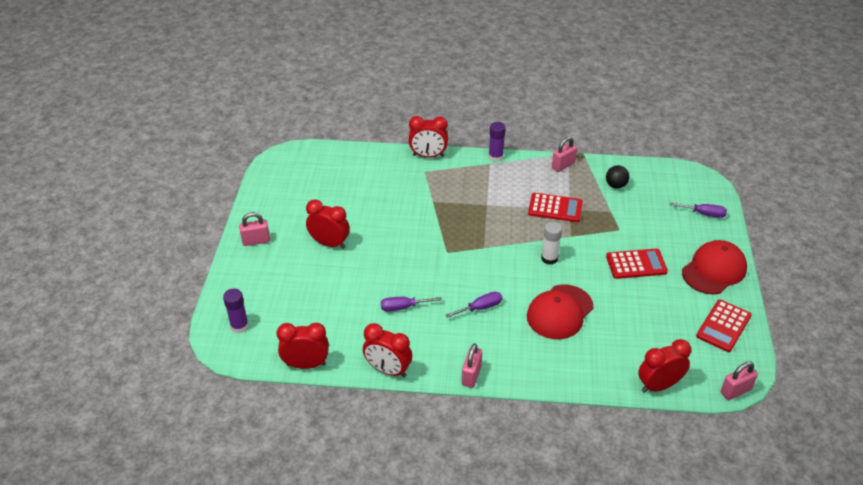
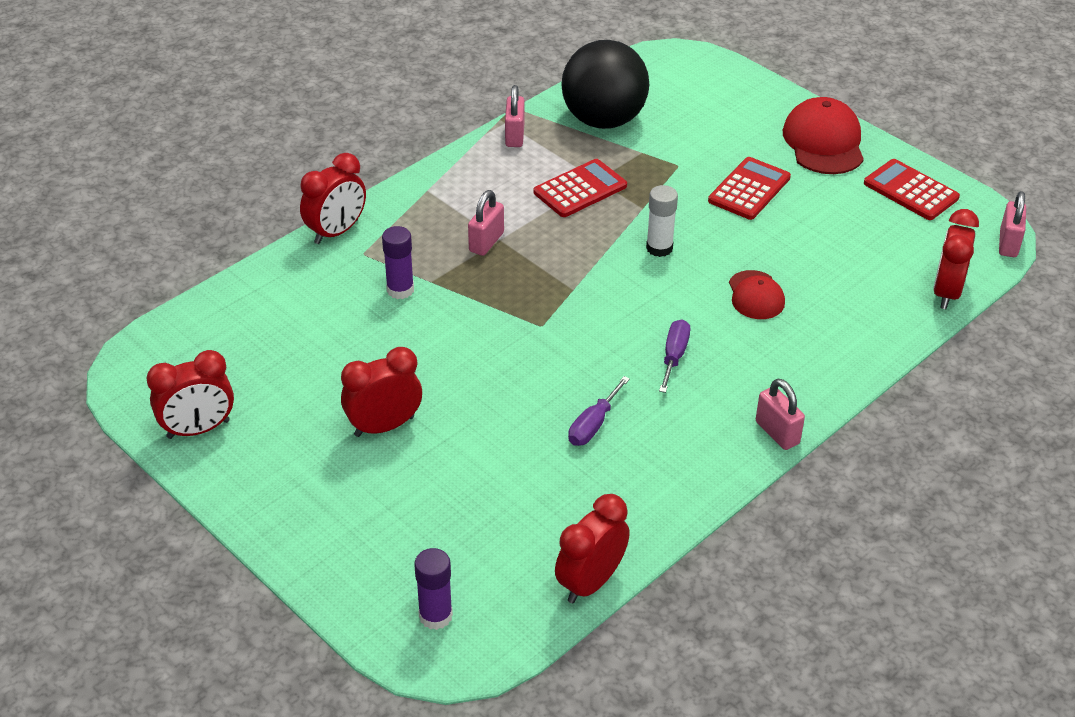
camera: 50 degrees left, 0 degrees up
(256, 241) = (279, 501): pink padlock -> pink padlock (486, 242)
(388, 370) = (688, 504): red clock -> red clock (198, 429)
(495, 157) = (422, 177): purple glue stick -> purple glue stick (400, 290)
(560, 312) = (756, 295): red cap -> red cap, size x0.60
(616, 185) = (603, 120): black ball -> black ball, size x2.36
(704, 214) = (731, 91): purple screwdriver -> none
(723, 326) = (911, 190): red calculator -> red calculator turned 150 degrees clockwise

